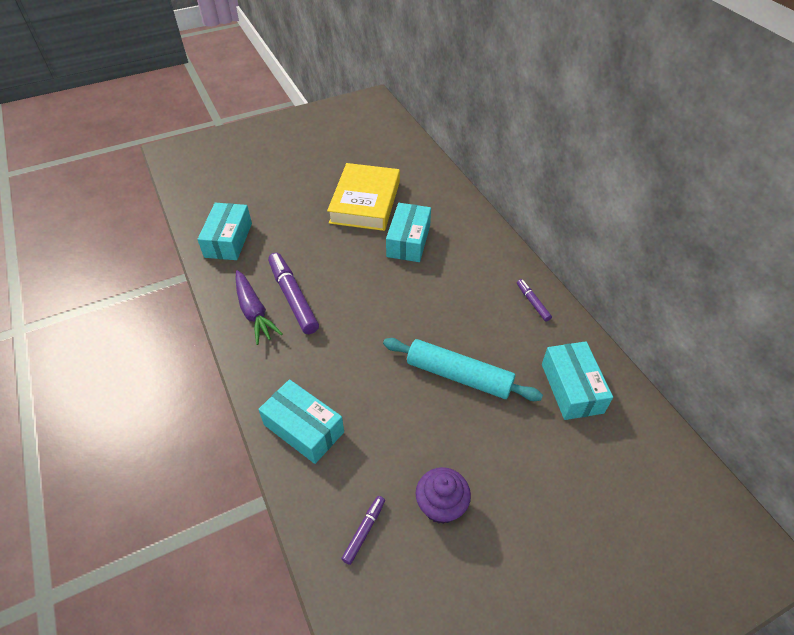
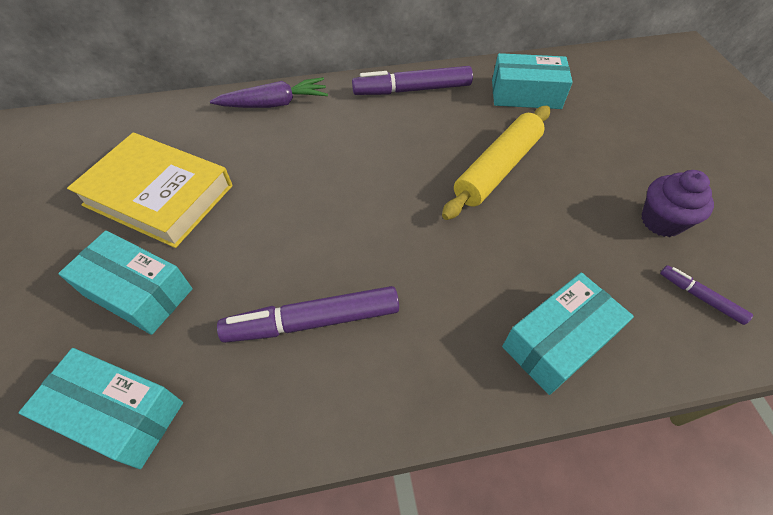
camera: 75 degrees left, 5 degrees up
(254, 312) = (322, 385): purple carrot -> purple carrot (274, 104)
(408, 241) = (266, 165): turquoise box -> turquoise box (138, 292)
(459, 375) = (497, 169): turquoise rolling pin -> yellow rolling pin
(532, 302) = (412, 90): purple marker -> purple marker, size x1.98

